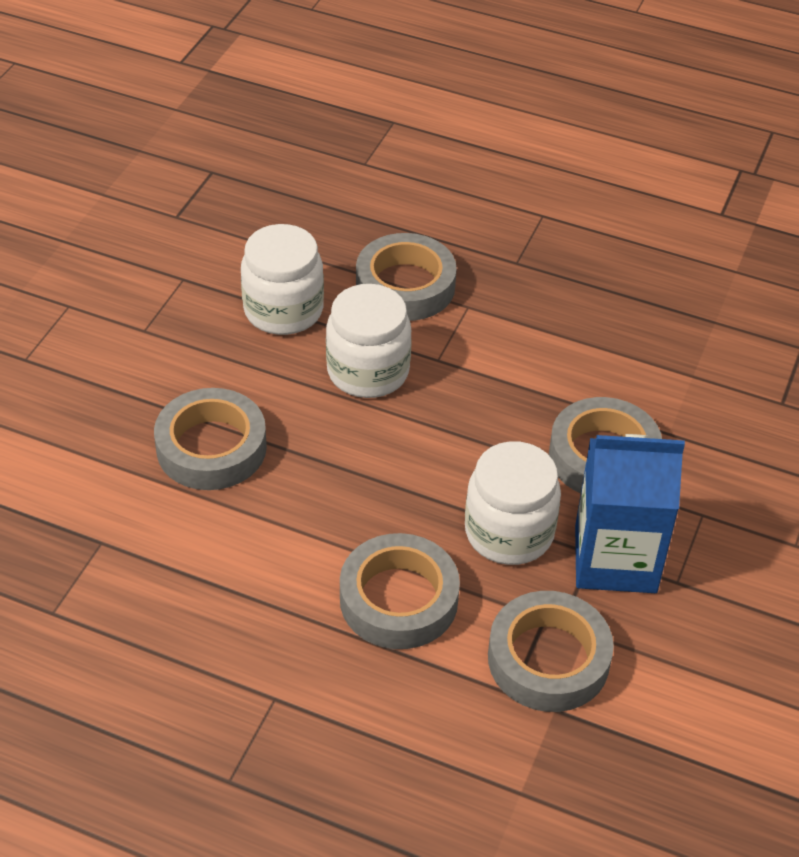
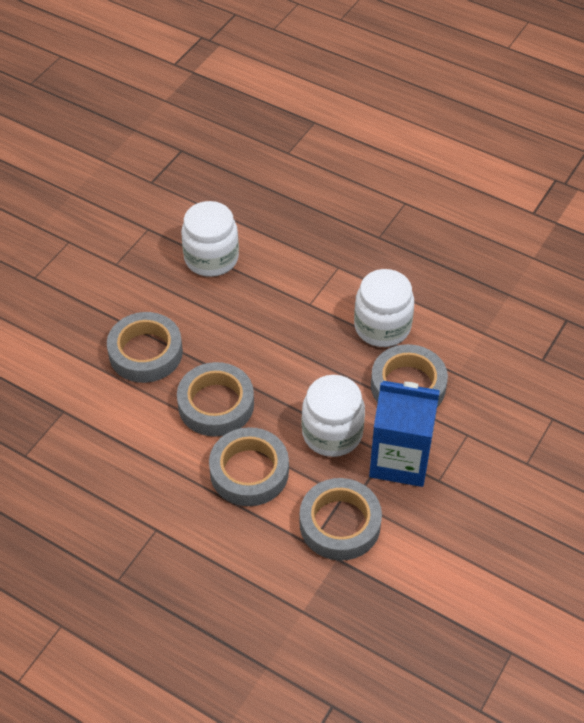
camera: 10 degrees right, 5 degrees up
(368, 371) = (260, 308): white jar -> white jar (382, 327)
(405, 286) = (298, 248): grey tape -> grey tape (216, 404)

